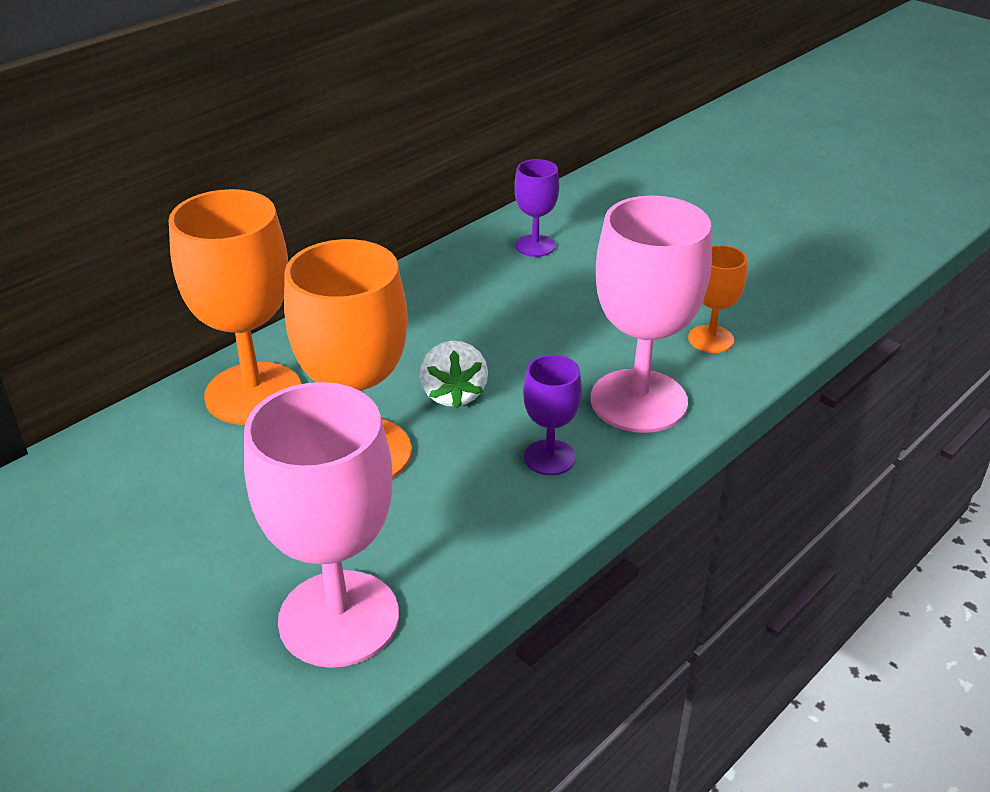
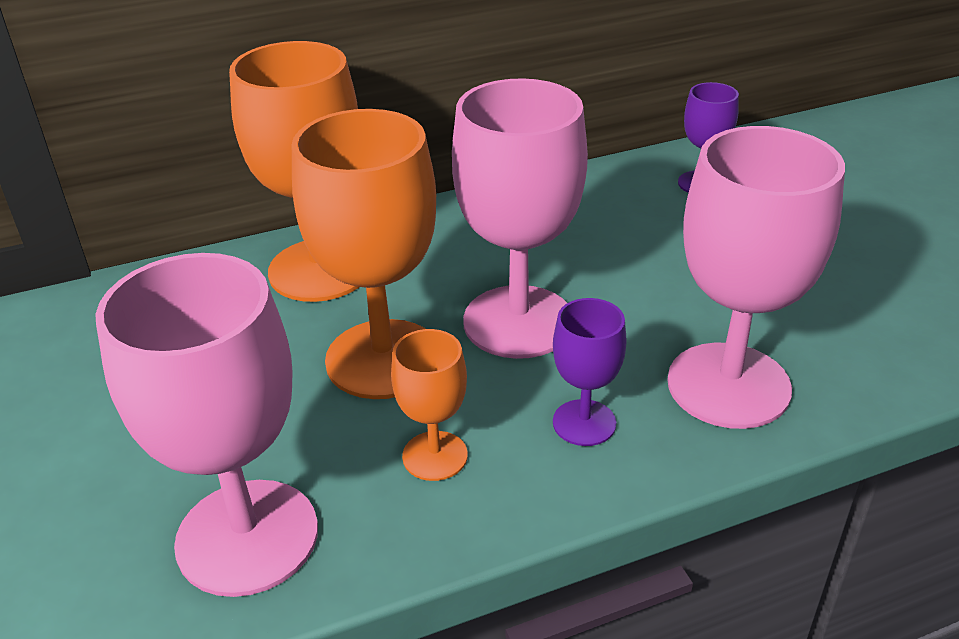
camera: 25 degrees right, 0 degrees up
(453, 394) = (518, 322): white strawberry -> pink goblet
(711, 339) = (860, 334): orange goblet -> orange goblet (435, 456)

